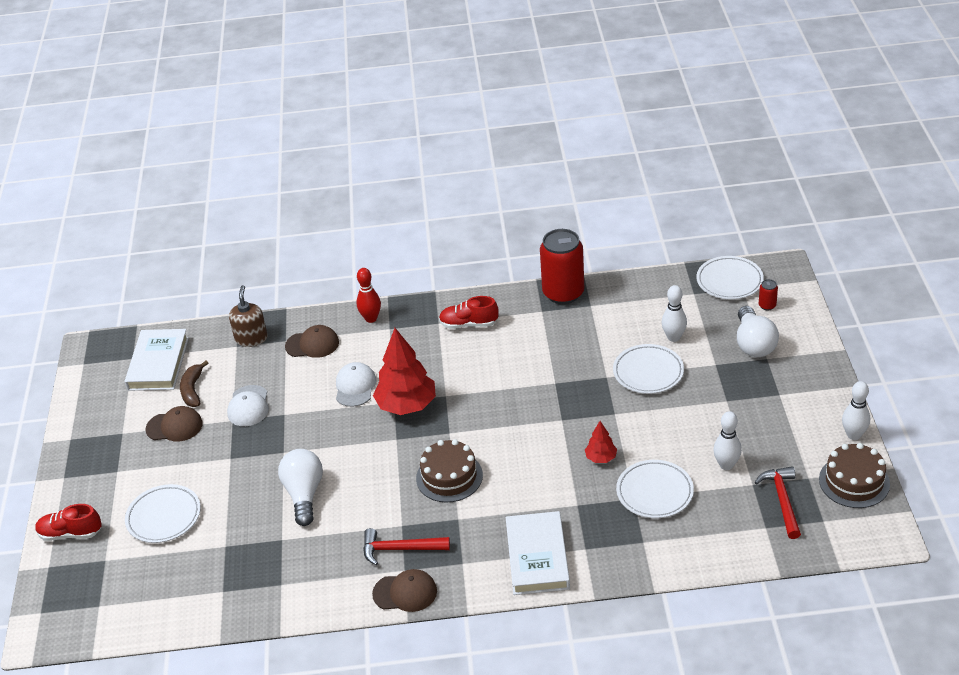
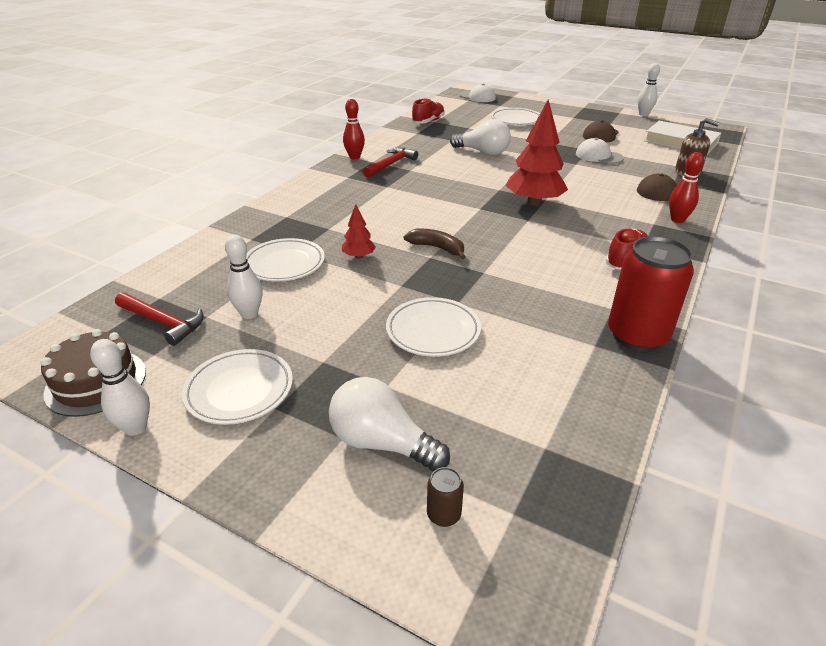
camera: 120 degrees right, 5 degrees down
(70, 533) = (532, 102): red shoe -> red shoe (428, 121)
(193, 390) = (637, 145): brown banana -> brown banana (437, 248)
(355, 386) = (581, 191): white cap -> white cap (478, 97)
(405, 592) = (354, 157): brown cap -> red bowling pin
(449, 477) = (432, 195): brown cake -> none
(537, 557) = (310, 199): white book -> none
(673, 337) = (470, 378): white bowling pin -> white bowling pin (643, 114)
(729, 281) = (544, 508): white plate -> white plate (239, 390)
(767, 305) = (443, 515): red can -> brown can

